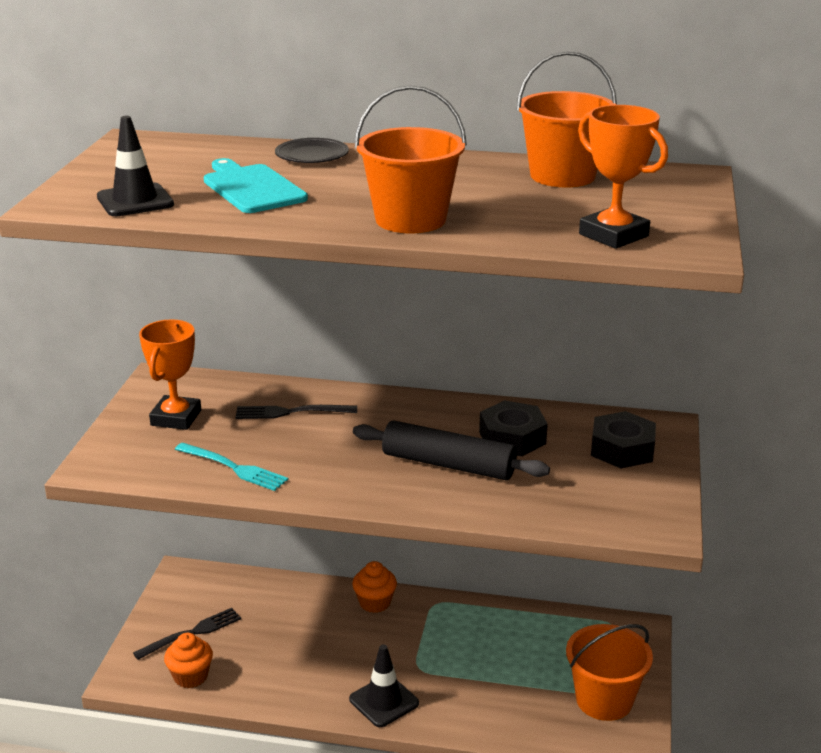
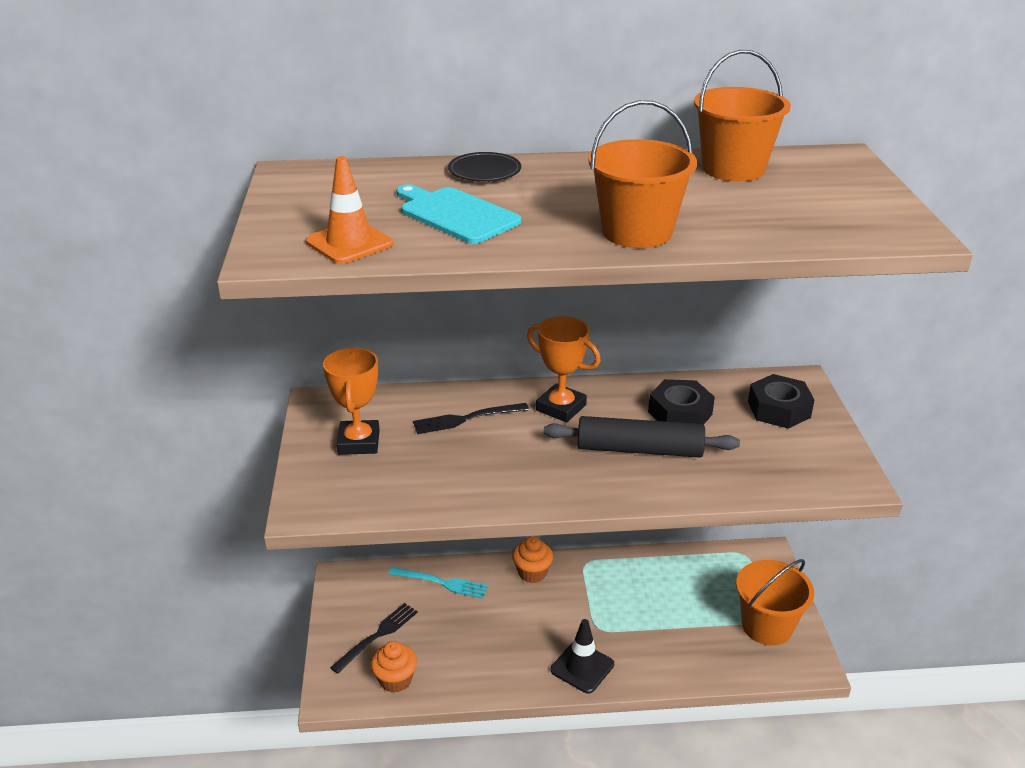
camera: 15 degrees left, 5 degrees up
(135, 201) = (349, 243): black traffic cone -> orange traffic cone
(234, 468) = (444, 486): turquoise fork -> turquoise fork (442, 583)
(613, 235) = (831, 227): orange trophy -> orange trophy (561, 408)

